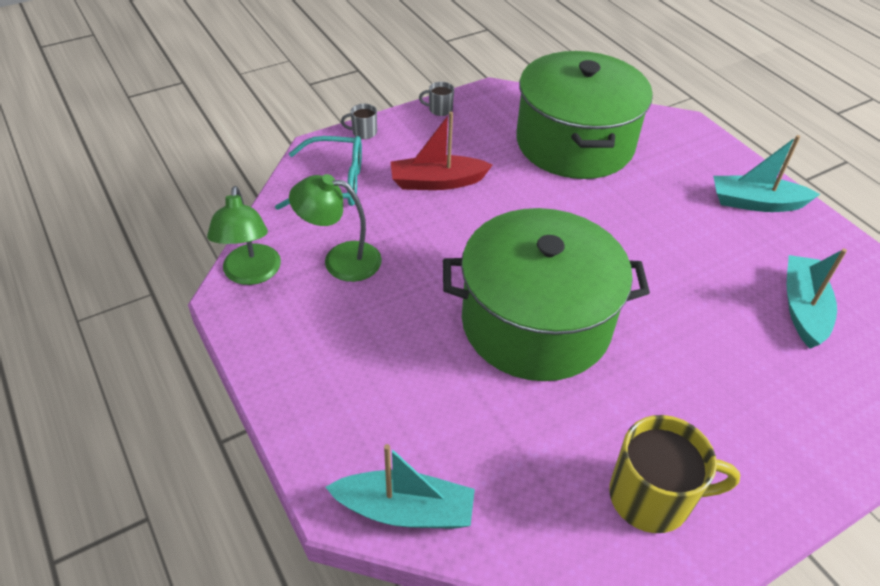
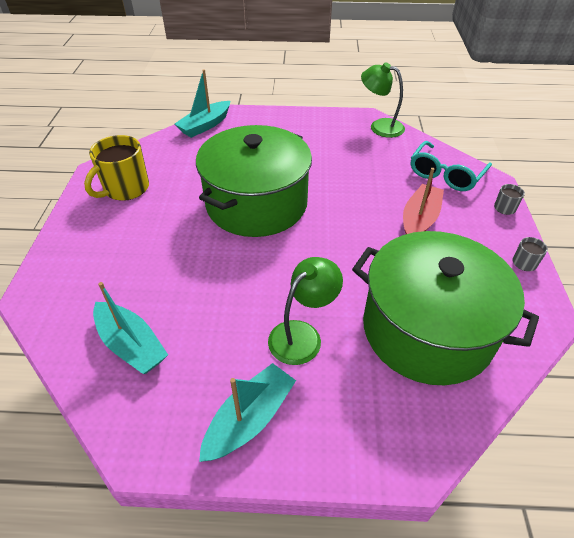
camera: 125 degrees right, 0 degrees up
(340, 260) = (369, 155): green lamp -> green lamp (302, 335)

